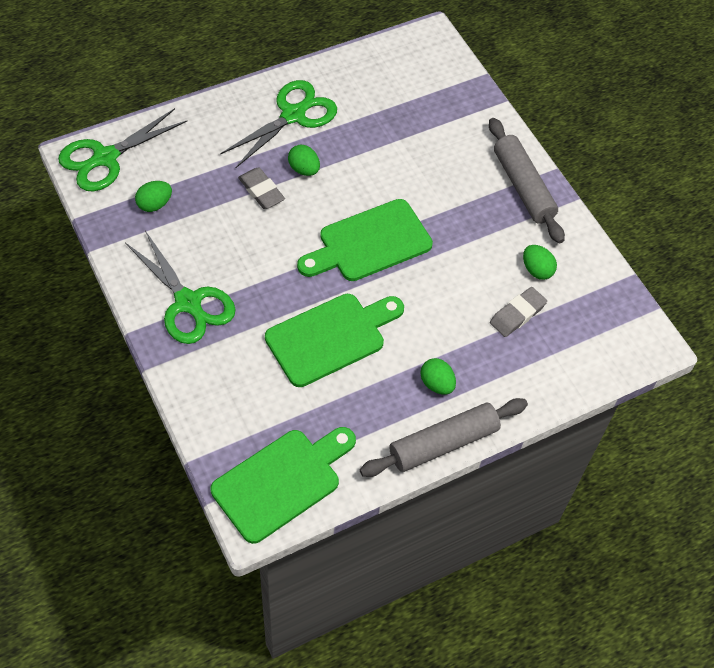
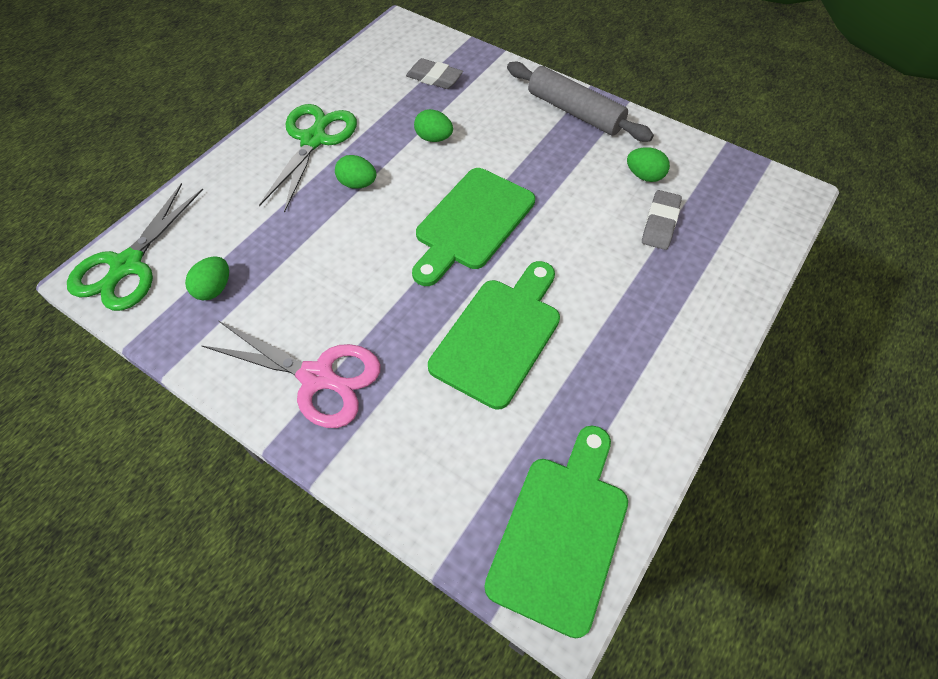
camera: 25 degrees left, 0 degrees up
(188, 303) = (318, 377): green scissors -> pink scissors
(261, 191) = (326, 223): grey eraser -> grey eraser (434, 78)
(436, 384) = (640, 328): green egg -> green egg (434, 138)
(443, 443) = (695, 387): grey rolling pin -> none

